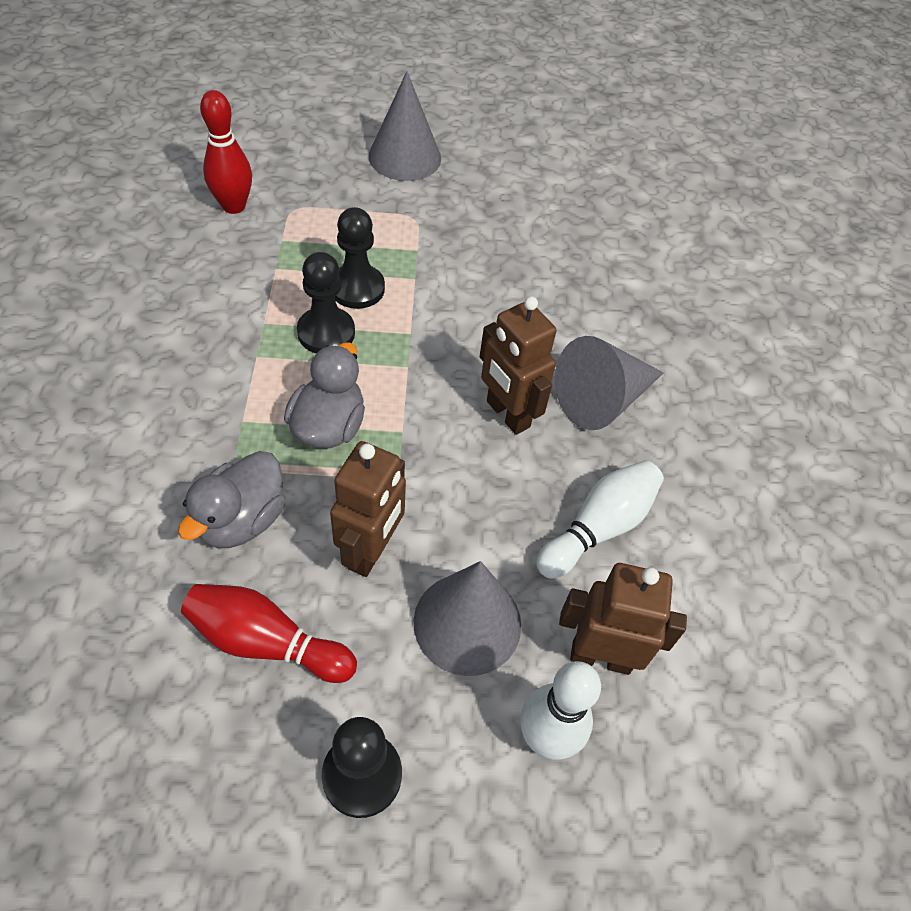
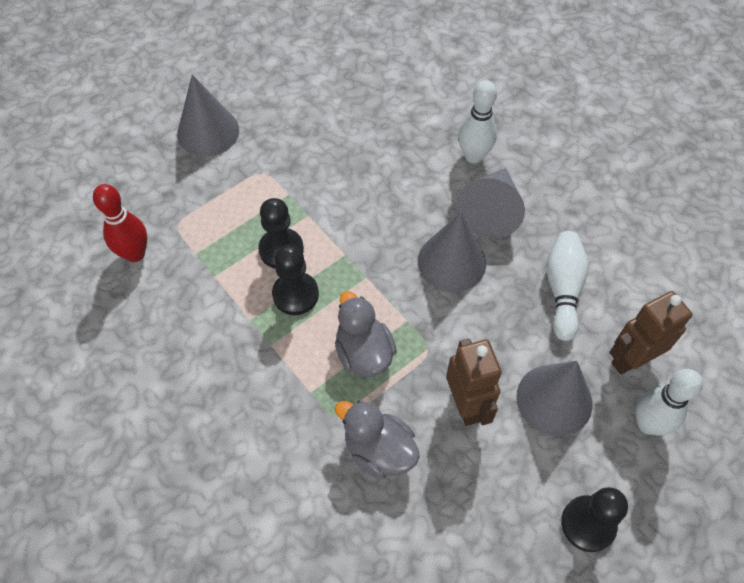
camera: 35 degrees left, 5 degrees up
(242, 520) = (379, 450): grey duck -> grey duck turned 135 degrees clockwise
(266, 642) = (469, 504): red bowling pin -> none
(507, 414) = (451, 262): brown robot -> grey cone
(640, 339) = (473, 156): none -> white bowling pin

